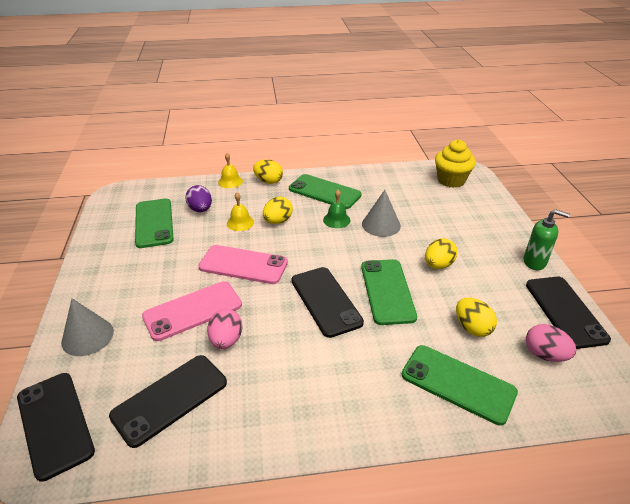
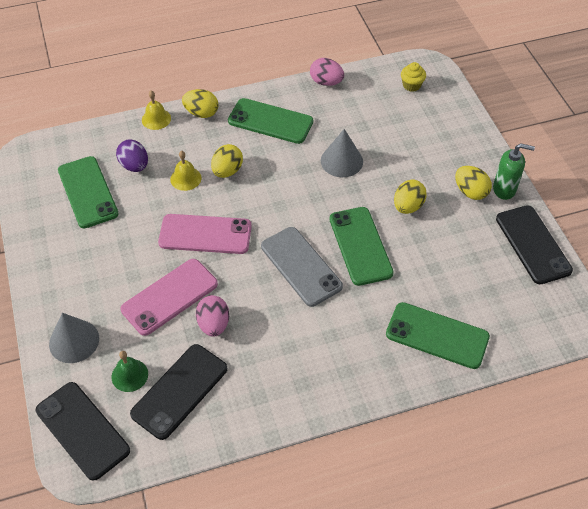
camera: 10 degrees left, 15 degrees up
(325, 301) = (301, 266): black phone -> grey phone
(336, 220) = (292, 160): green bell -> green bell (129, 375)
(451, 180) = (411, 85): yellow cupcake -> yellow cupcake, size x0.56
(472, 328) = (446, 276): yellow egg -> yellow egg (470, 192)
(545, 355) = (513, 294): pink egg -> pink egg (326, 82)

